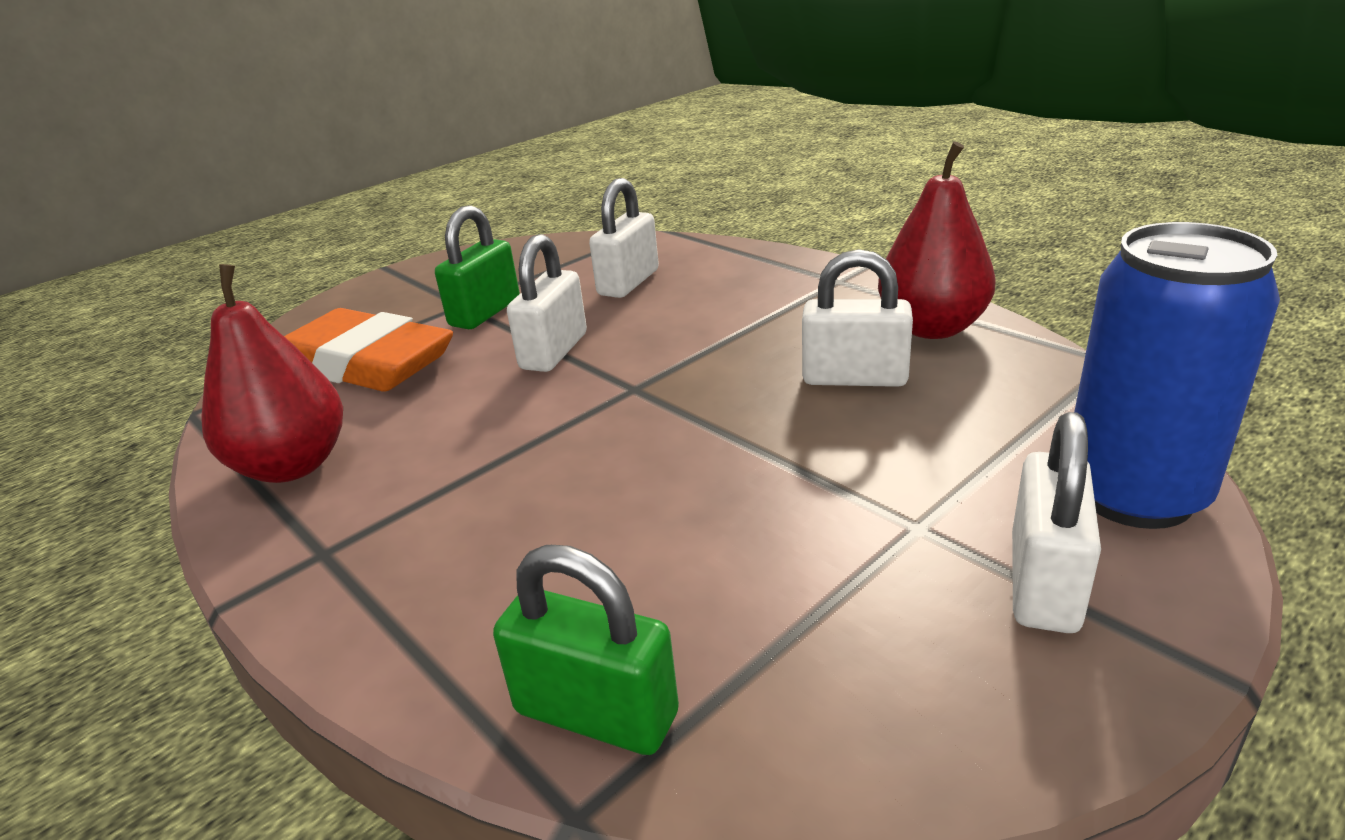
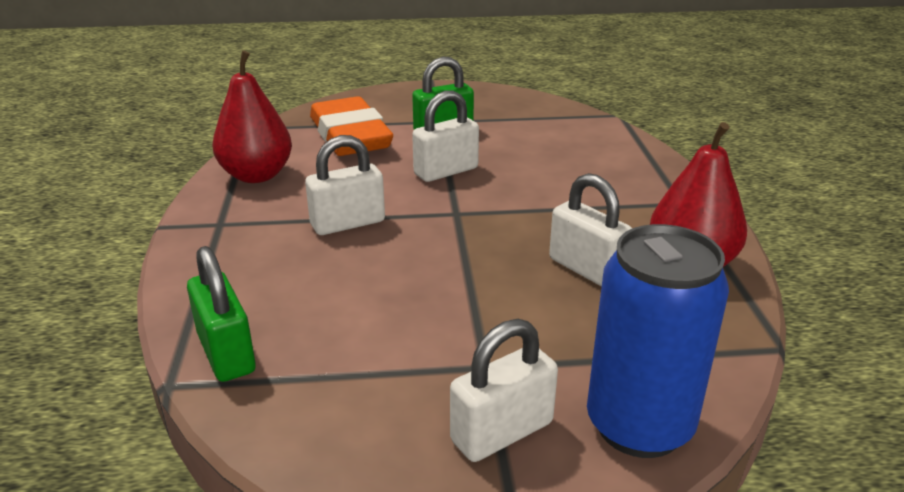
camera: 35 degrees right, 0 degrees up
(628, 282) = (546, 146): white padlock -> white padlock (347, 223)

